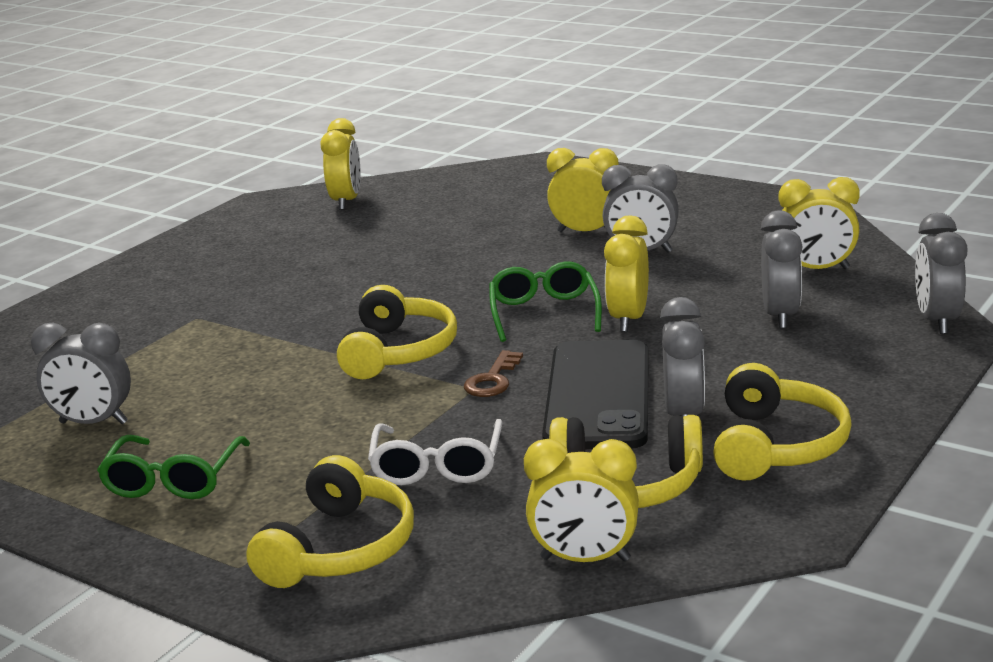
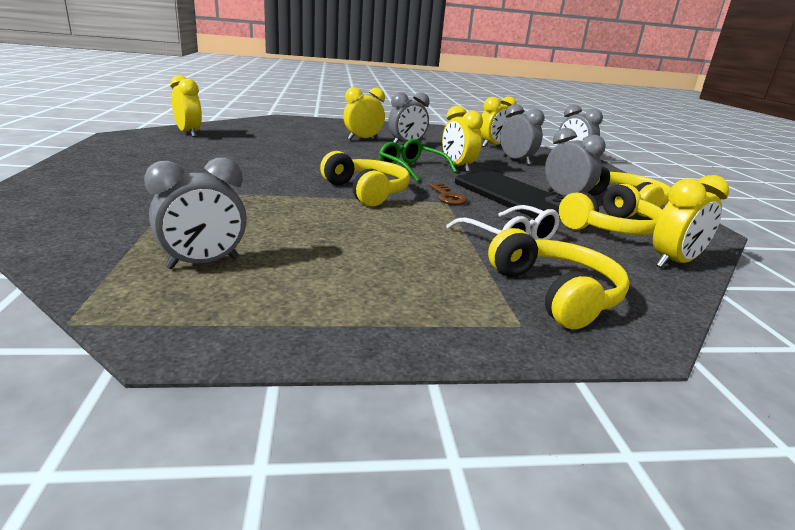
camera: 45 degrees left, 0 degrees up
(173, 480) = (354, 285): green glasses -> none

